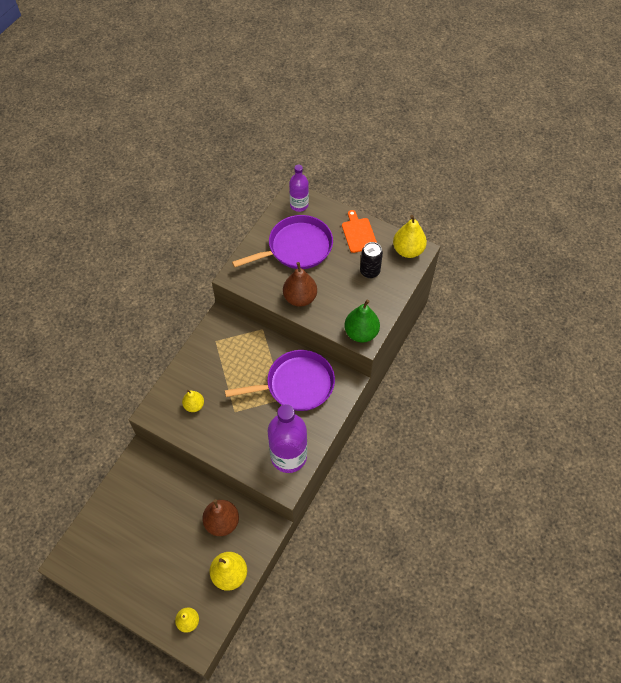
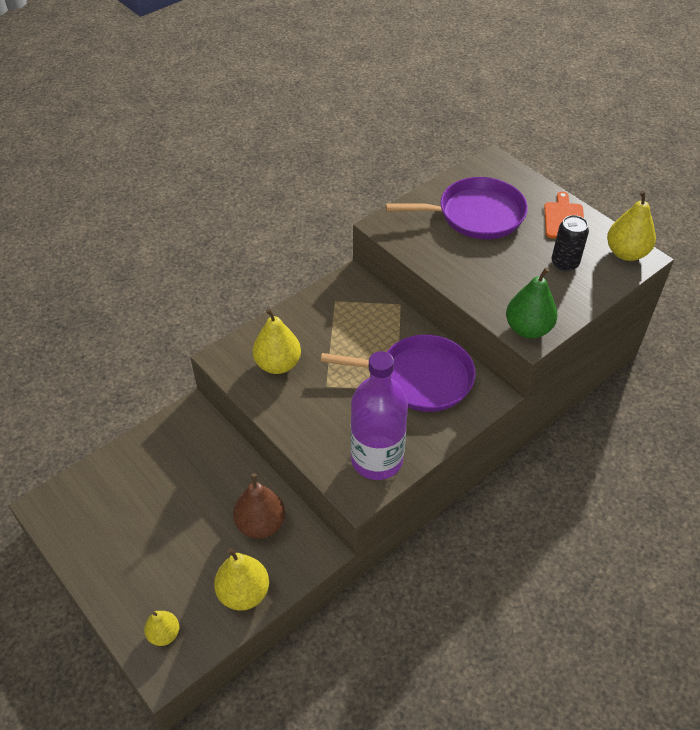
camera: 20 degrees right, 10 degrees down
(194, 405) = (278, 364): yellow pear -> yellow pear, size x1.62
(299, 205) = (496, 172): purple bottle -> none
(300, 298) = (459, 269): brown pear -> none

